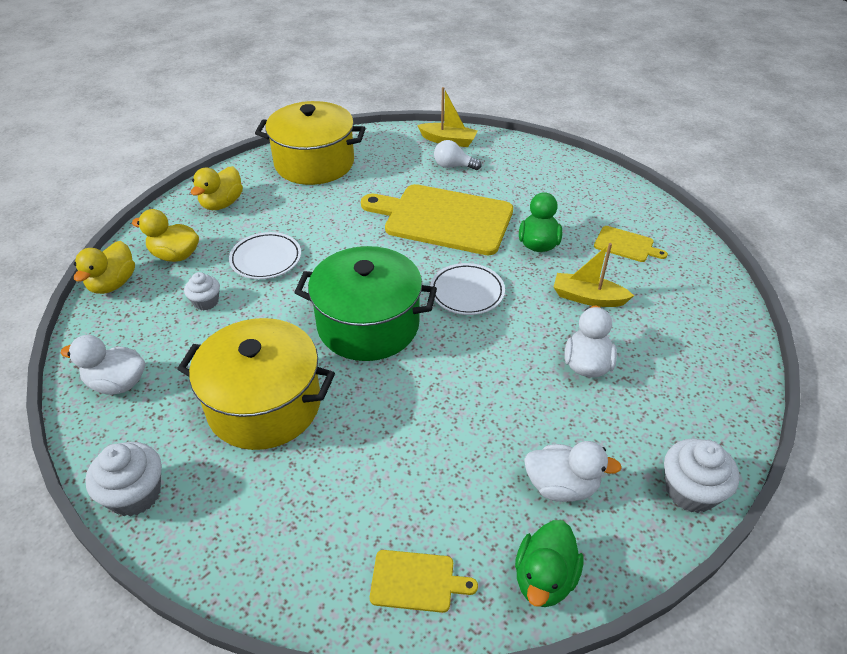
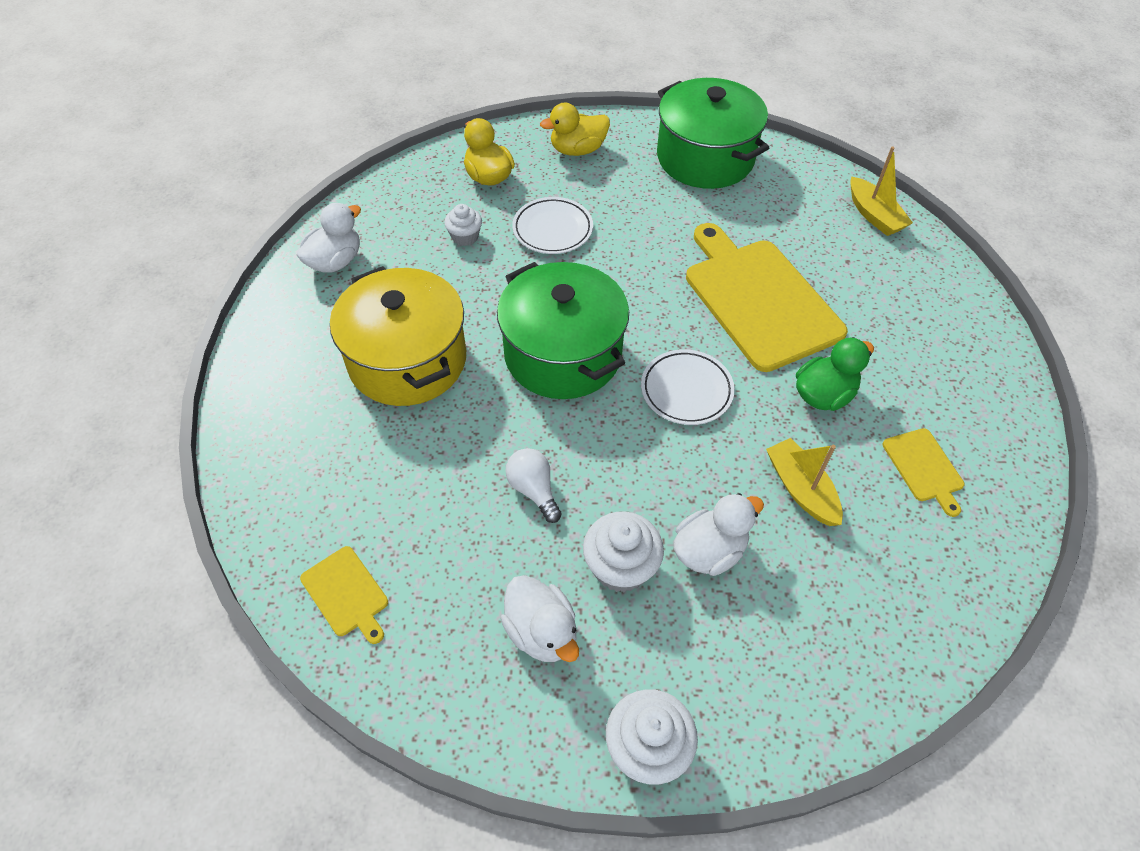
camera: 45 degrees right, 10 degrees up
(113, 284) = (419, 172): yellow duck -> none
(117, 383) = (335, 261): white duck -> white duck turned 75 degrees clockwise
(135, 494) = (257, 359): white cupcake -> white cupcake (620, 567)
(314, 163) = (705, 158): yellow pot -> green pot
(453, 166) = (842, 248): white light bulb -> white light bulb (533, 490)
(544, 578) = (433, 686): green duck -> none

